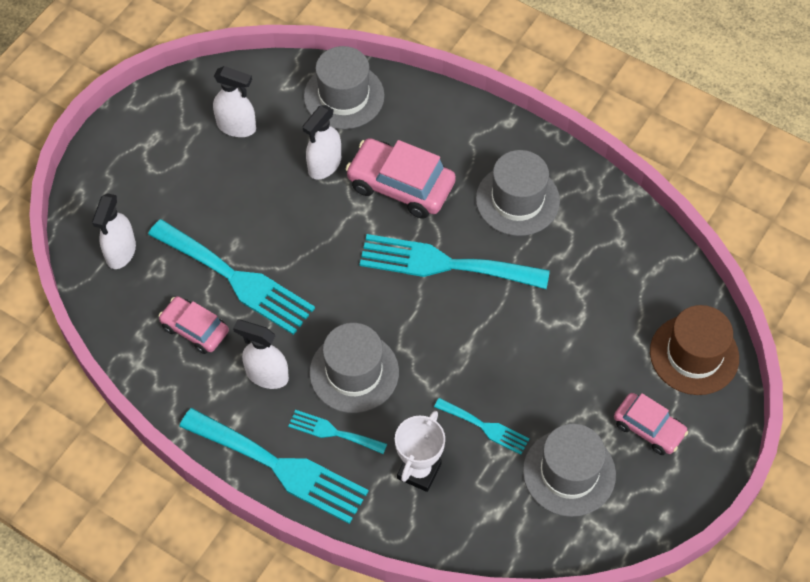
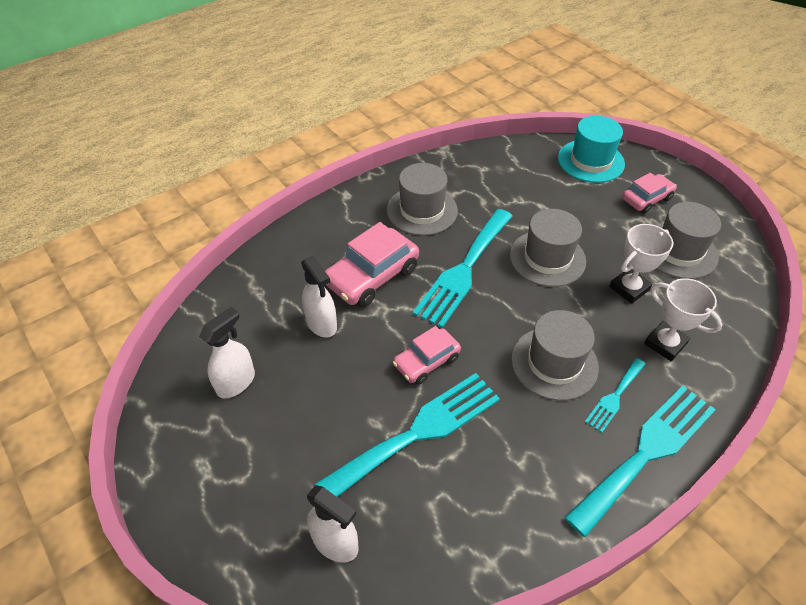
camera: 70 degrees left, 10 degrees down
(195, 329) = (464, 489): pink car -> pink car (426, 361)
(267, 375) = (539, 435): white spray bottle -> none
(344, 96) = (255, 289): grey hat -> grey hat (547, 258)
(485, 427) = (629, 288): turquoise fork -> white trophy
(694, 355) = (590, 161): brown hat -> turquoise hat

